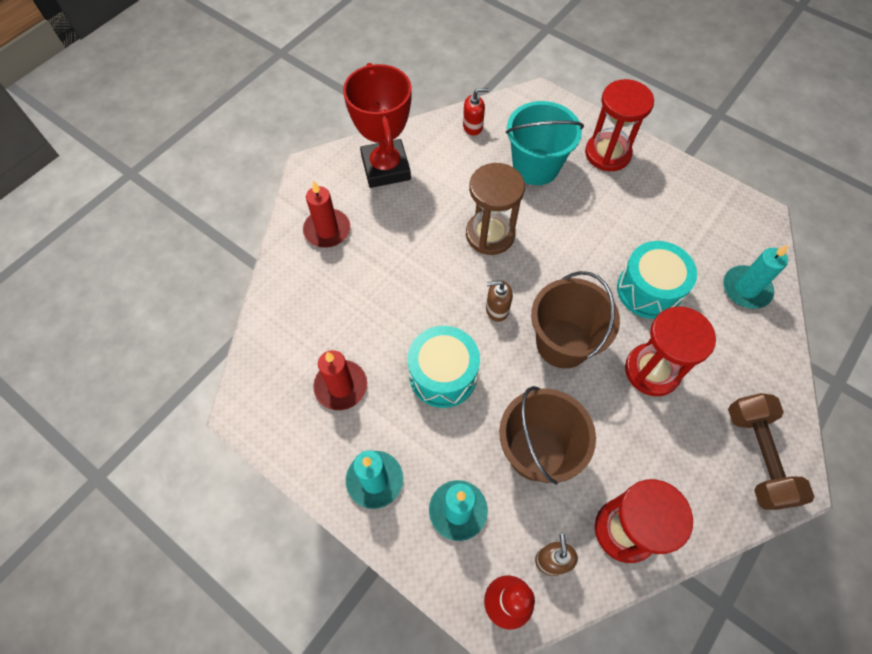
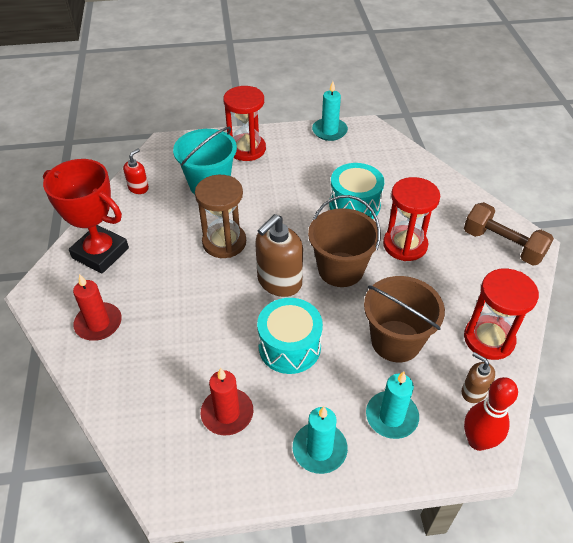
camera: 45 degrees left, 15 degrees down
(497, 309) = (279, 281): brown soap dispenser -> brown soap dispenser, size x1.89
(746, 289) = (402, 168): turquoise candle -> turquoise candle (329, 131)

